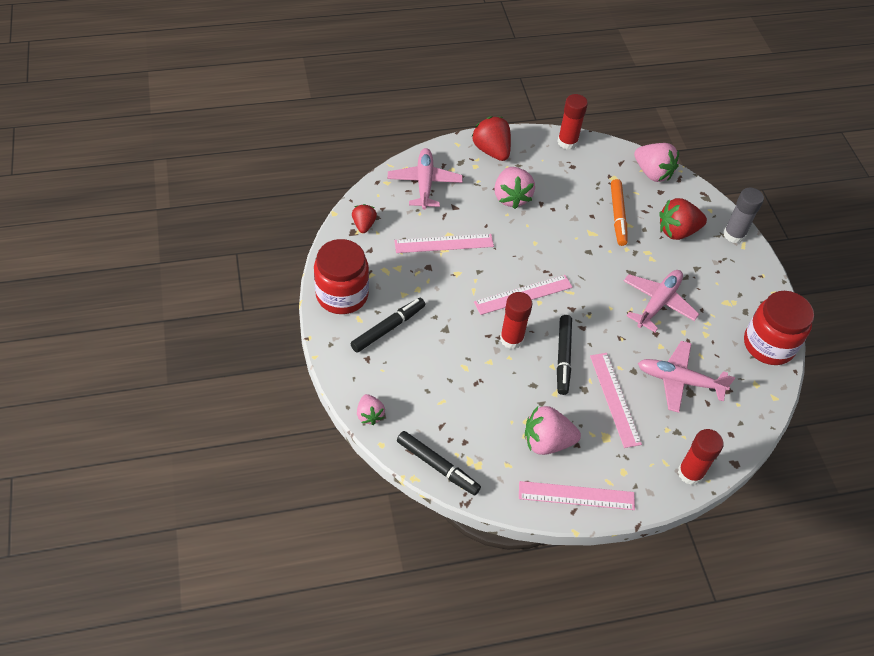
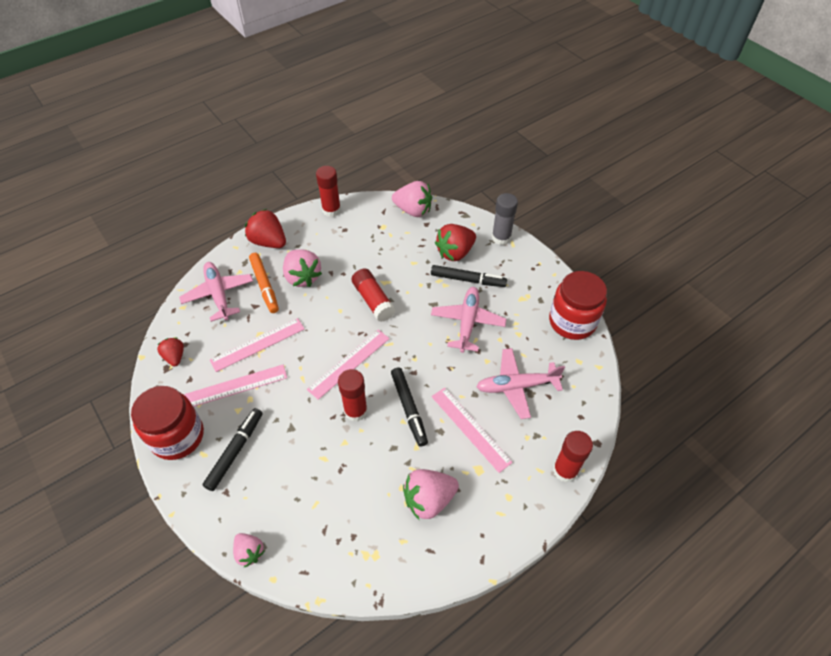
camera: 20 degrees left, 0 degrees up
(437, 466) = (337, 576): black marker -> black marker (468, 280)
(572, 246) = (373, 301): none -> red glue stick
(576, 495) = (478, 542): pink ruler -> pink ruler (236, 386)
(617, 216) = (400, 258): orange marker -> orange marker (264, 286)

